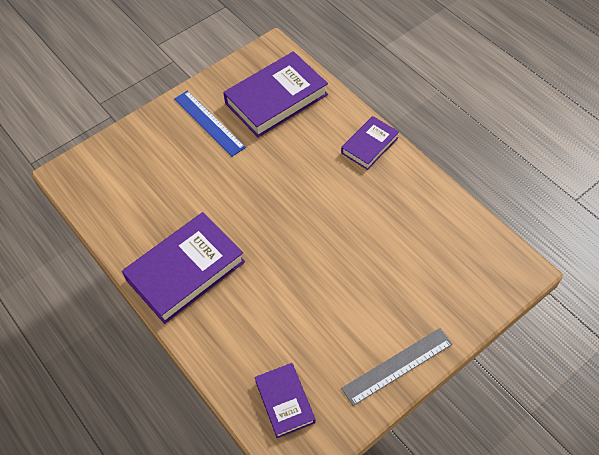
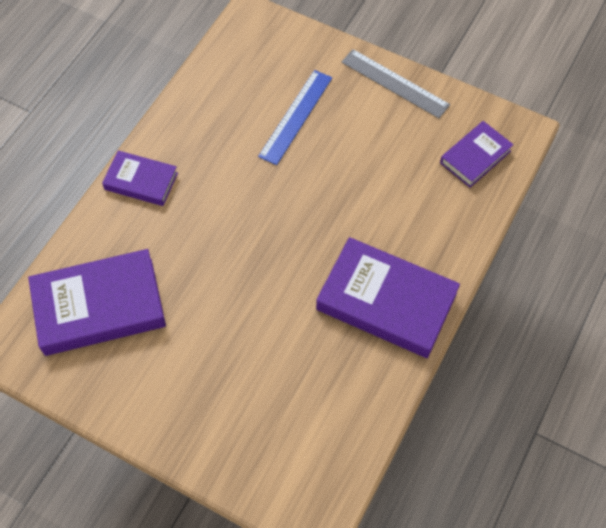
camera: 115 degrees left, 5 degrees up
(209, 122) = (166, 371): blue ruler -> blue ruler (295, 116)
(276, 99) = (99, 306): purple book -> purple book turned 45 degrees counterclockwise

